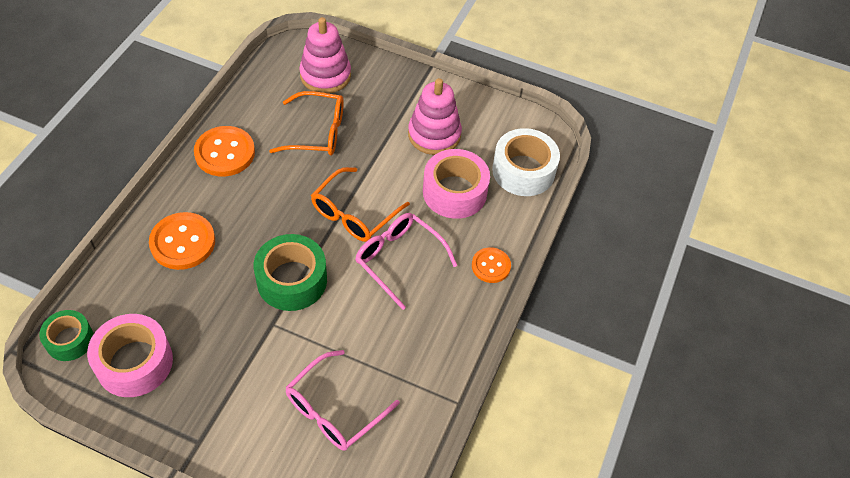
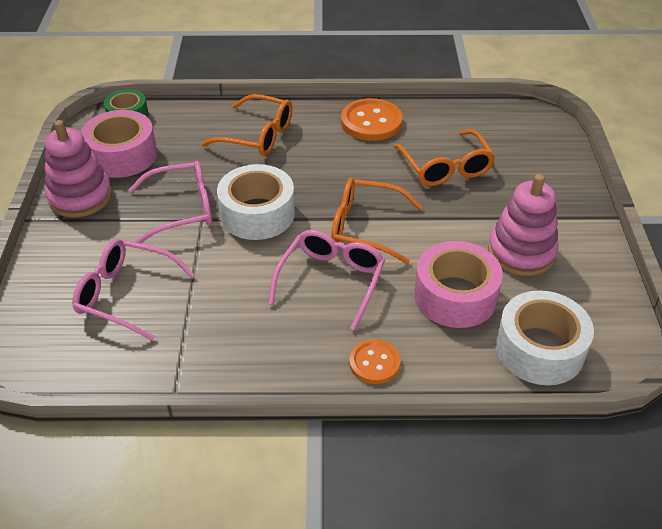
camera: 70 degrees right, 10 degrees down
(183, 242) = (256, 135): orange button -> orange glasses
(250, 336) = (181, 209): none -> pink glasses
(292, 280) = (257, 214): green tape -> white tape
(325, 75) = (522, 147): pink stacking toy -> pink stacking toy (80, 197)

